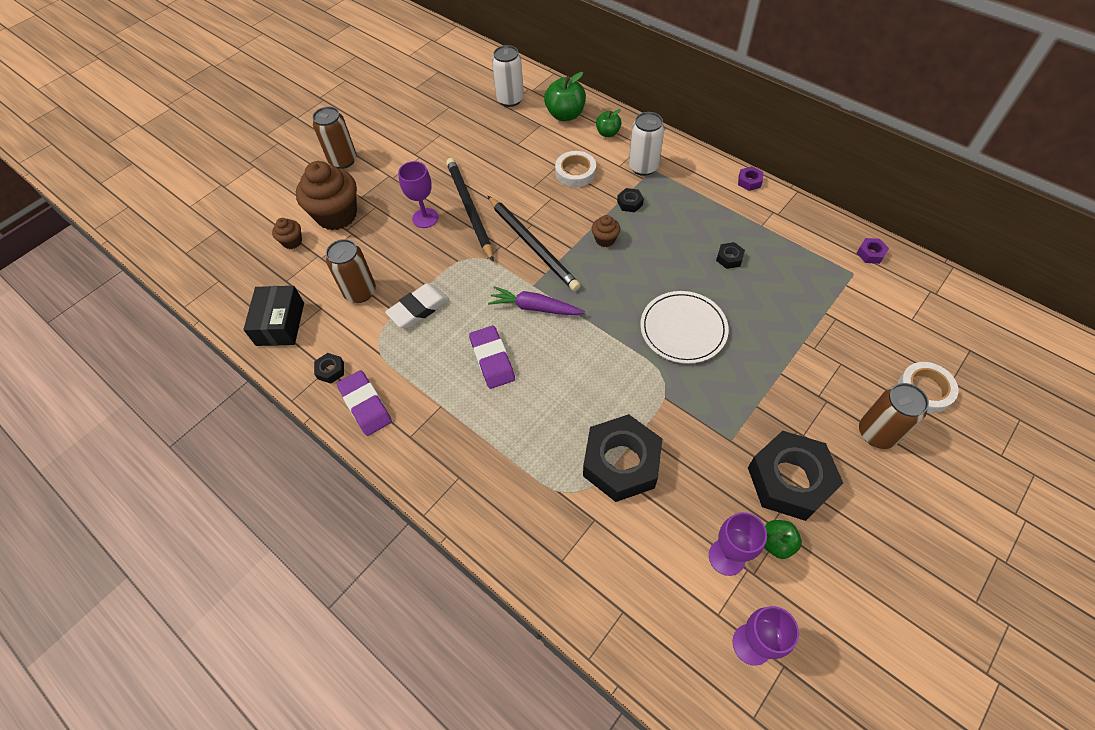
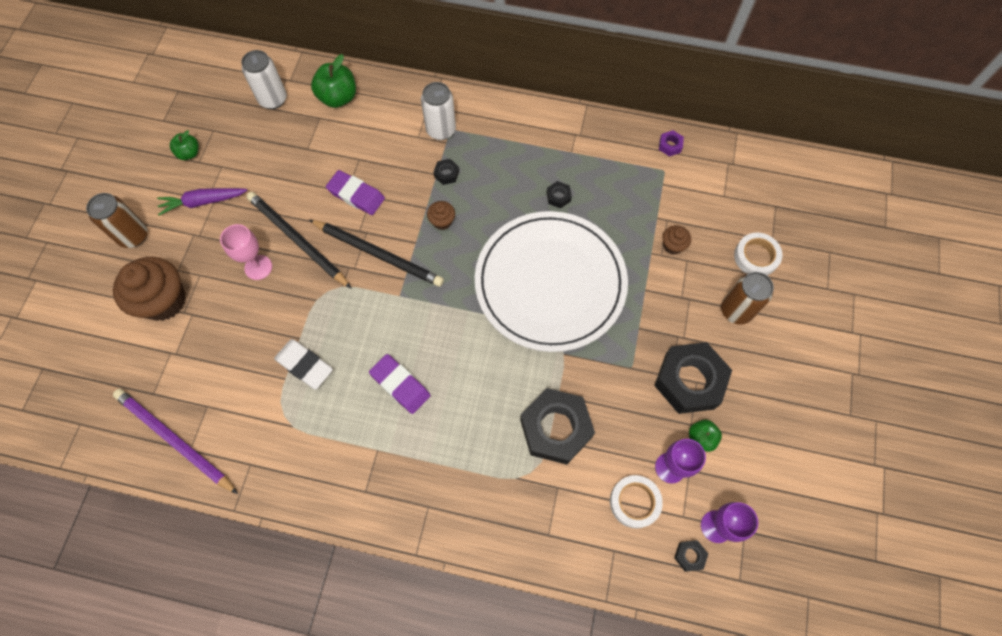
camera: 30 degrees left, 10 degrees up
(280, 324) = (175, 440): black box -> purple pencil
(292, 241) = (133, 349): brown cupcake -> brown cupcake (672, 246)
(330, 370) = (254, 464): black nut -> black nut (689, 556)
(360, 292) = (237, 373): brown can -> none
(365, 405) = (308, 482): purple eraser -> purple eraser (356, 195)
(418, 309) = (304, 365): white eraser -> white eraser turned 75 degrees counterclockwise
(425, 218) = (258, 267): purple goblet -> pink goblet
(534, 307) = (412, 317): purple carrot -> purple carrot (203, 202)
(575, 172) = (380, 160): white tape -> white tape (634, 502)
(608, 133) = (390, 104): green apple -> green apple (189, 153)
(683, 329) = (550, 283): white plate -> white plate, size x1.88
(749, 181) = (542, 110): purple nut -> none

